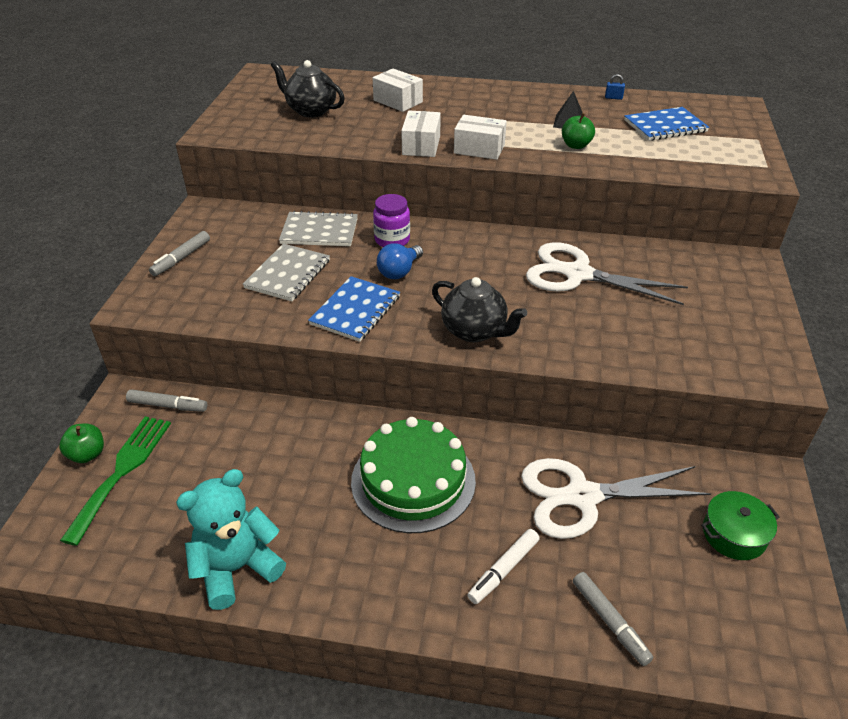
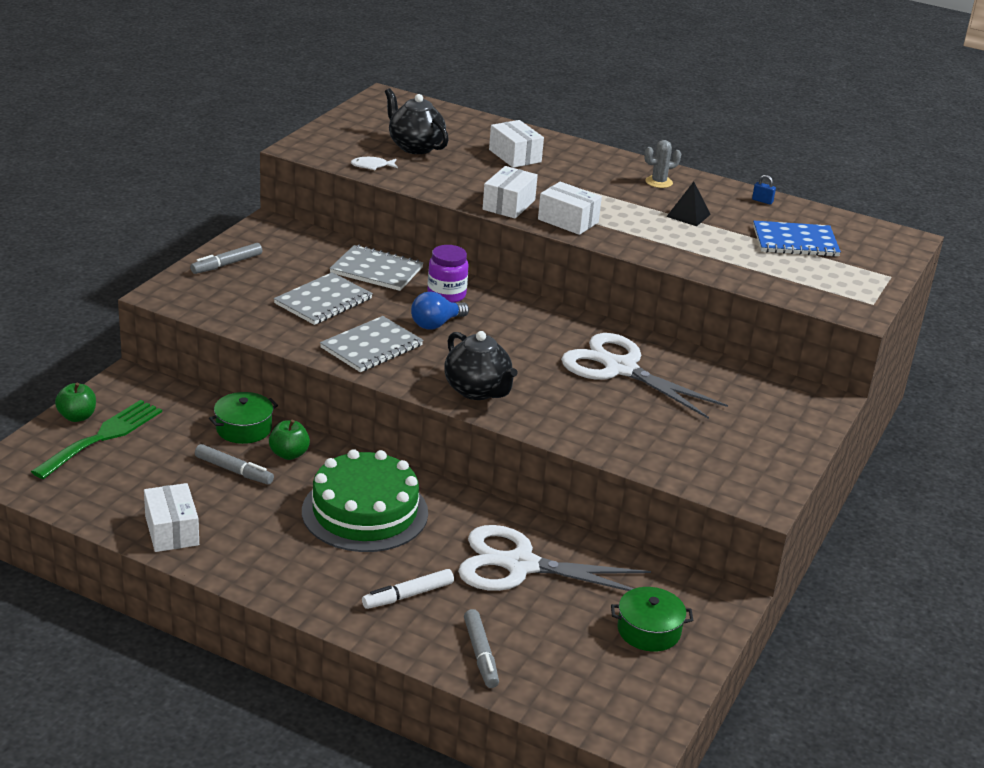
camera: 15 degrees right, 10 degrees down
(168, 406) = (165, 397): grey marker -> grey marker (234, 471)
(237, 568) = (172, 531): turquoise teddy bear -> white box
(257, 419) = (244, 428): none -> green pot
(283, 136) = (372, 166): none -> white fish
(355, 310) = (371, 346): blue notebook -> grey notebook
(525, 99) = (659, 182): none -> grey cactus
(576, 145) = (676, 239): green apple -> green apple (289, 454)

